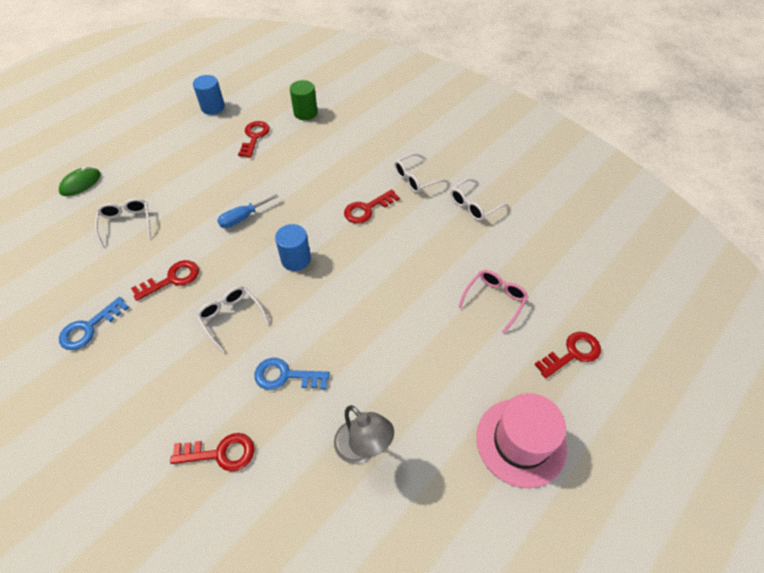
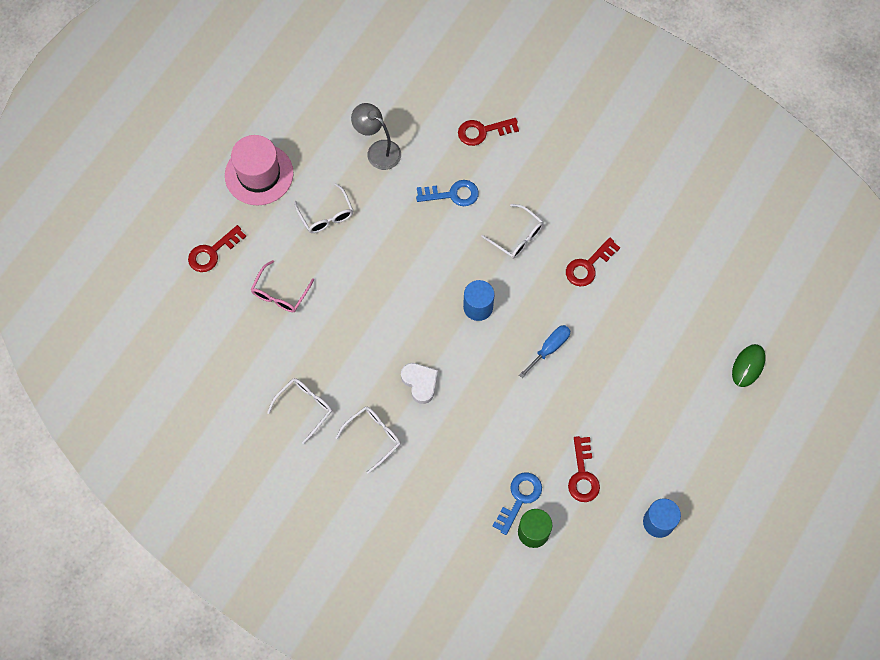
camera: 170 degrees right, 15 degrees up
(89, 327) = (637, 208): blue key -> blue key (519, 498)
(126, 223) = (667, 321): white glasses -> white glasses (326, 215)
(367, 209) = (420, 383): red key -> white heart

